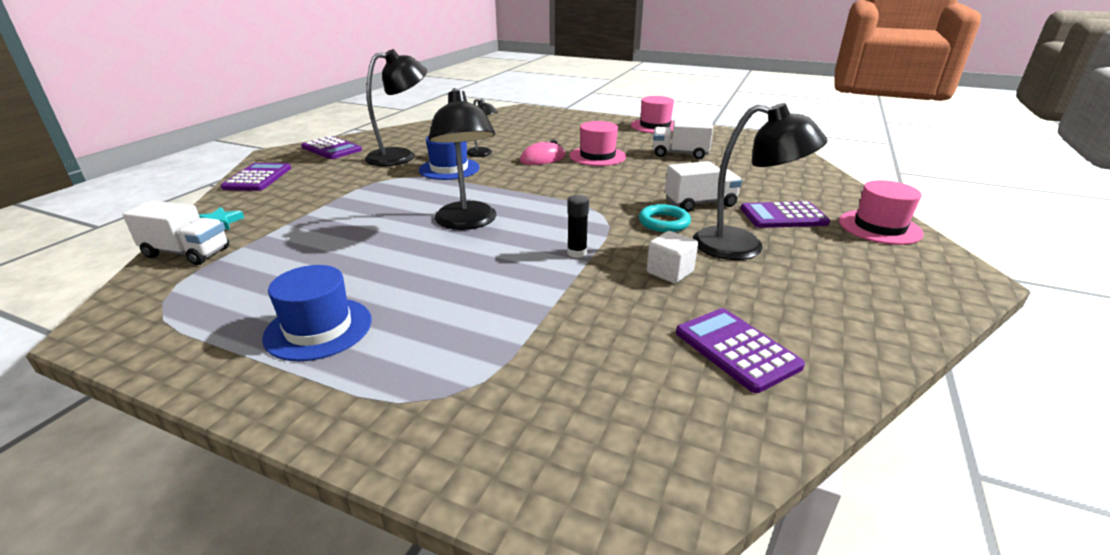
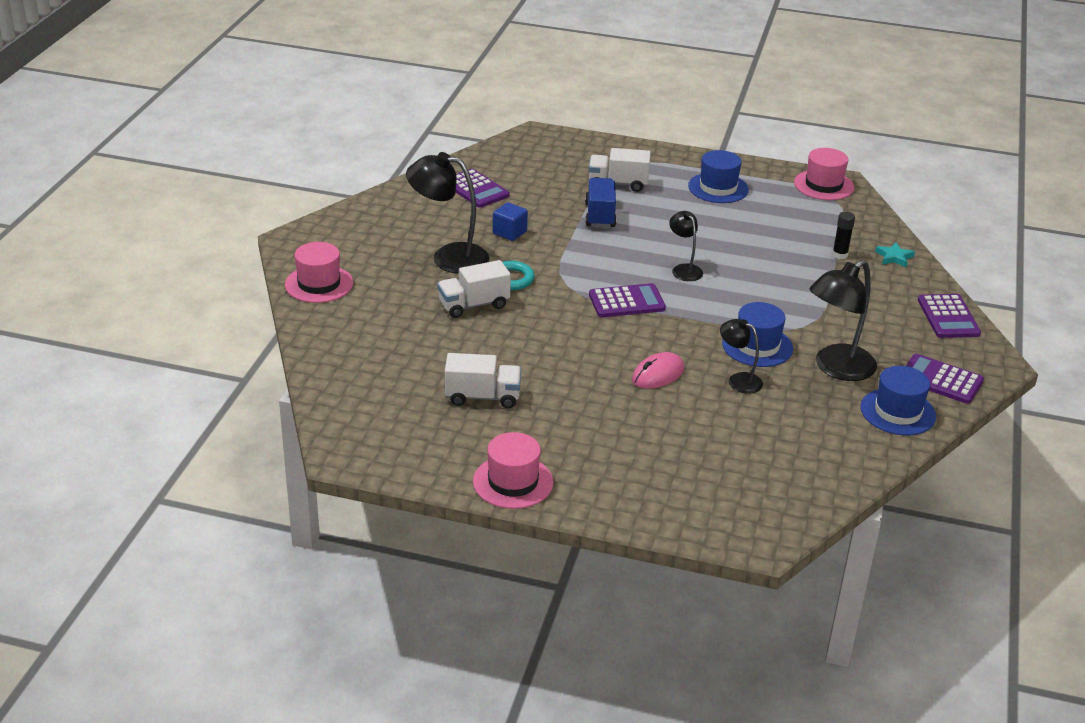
camera: 170 degrees right, 5 degrees up
(187, 253) = (873, 230): white truck -> white truck (618, 184)
(386, 138) = (898, 412): none -> blue hat
(467, 223) = (684, 269): black lamp -> black lamp, size x0.55
(537, 291) = (600, 215): none -> blue truck
(577, 253) = (580, 245): black glue stick -> black glue stick (840, 255)
(597, 156) = (590, 385): pink hat -> pink hat (823, 185)
(669, 272) = (509, 233): white cube -> blue cube
(783, 216) = (399, 293): purple calculator -> purple calculator (626, 302)

